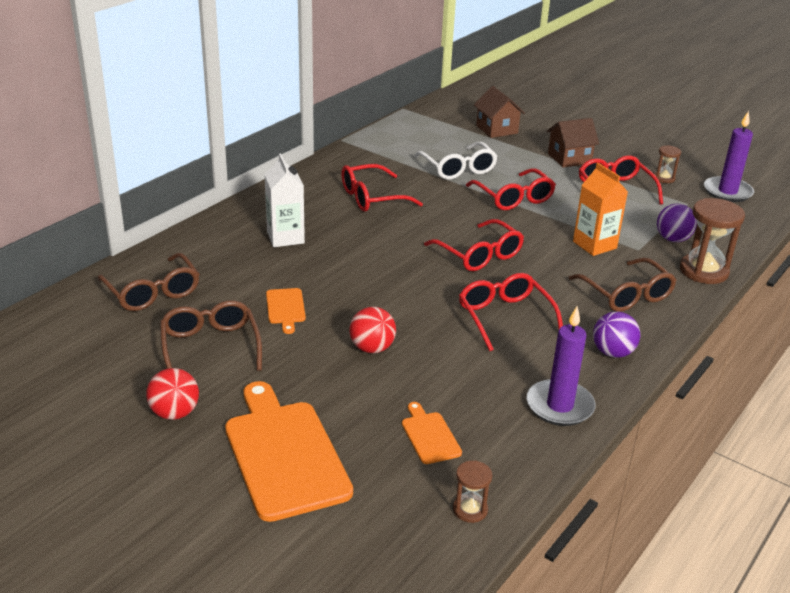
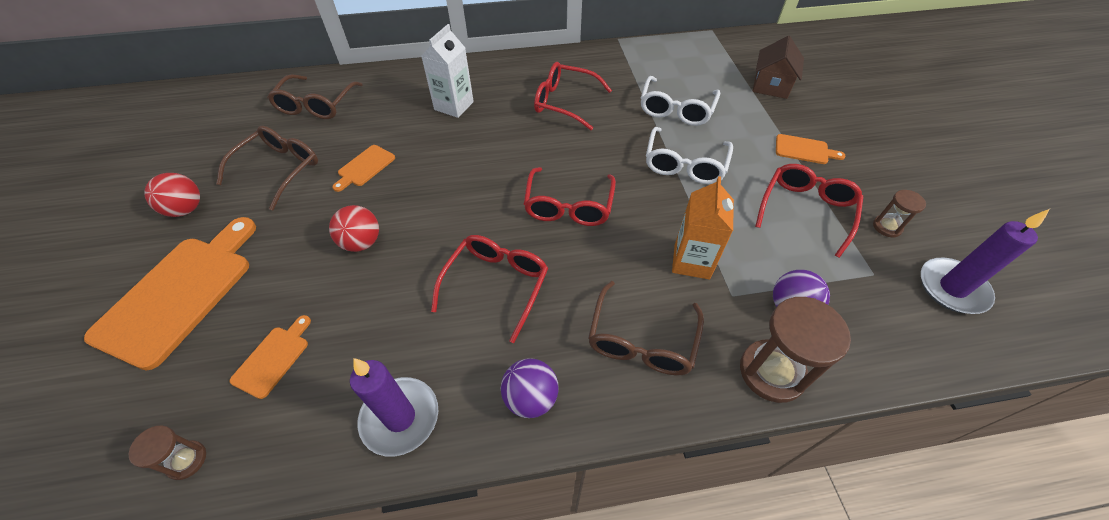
camera: 45 degrees right, 20 degrees up
(513, 198) = (684, 164): red glasses -> white glasses
(569, 158) = (804, 150): brown house -> orange cutting board

